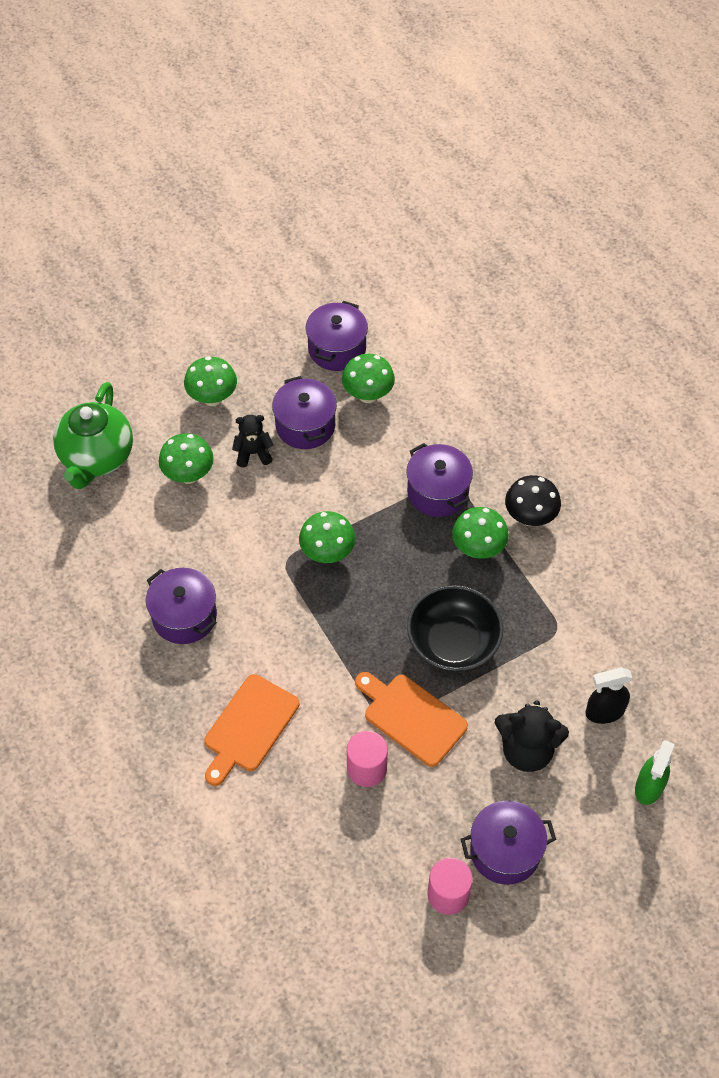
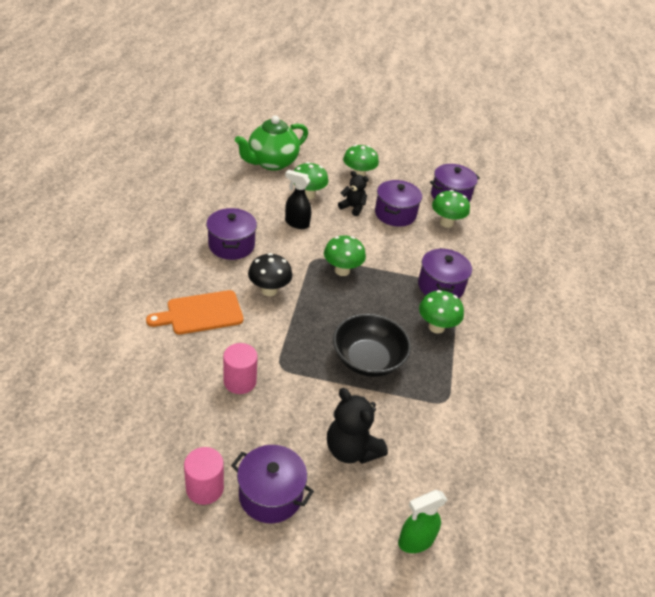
camera: 35 degrees right, 15 degrees down
(411, 717) = (298, 377): orange cutting board -> none
(530, 517) = (488, 334): black mushroom -> black mushroom (269, 290)
(604, 712) = (429, 470): black spray bottle -> black spray bottle (296, 223)

